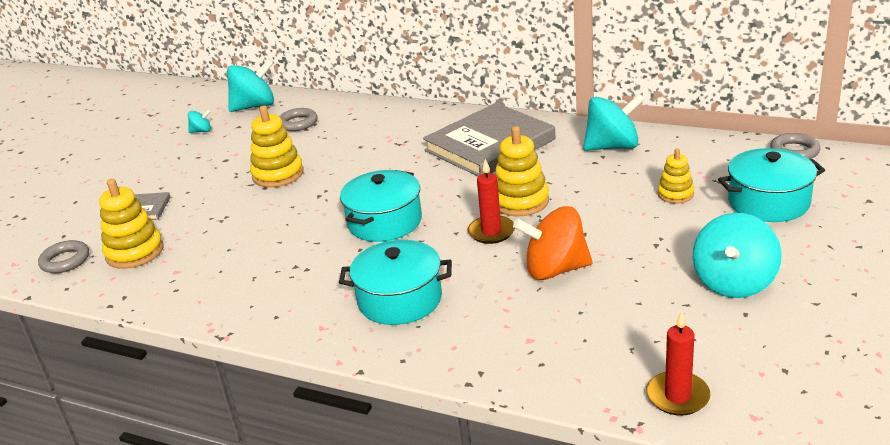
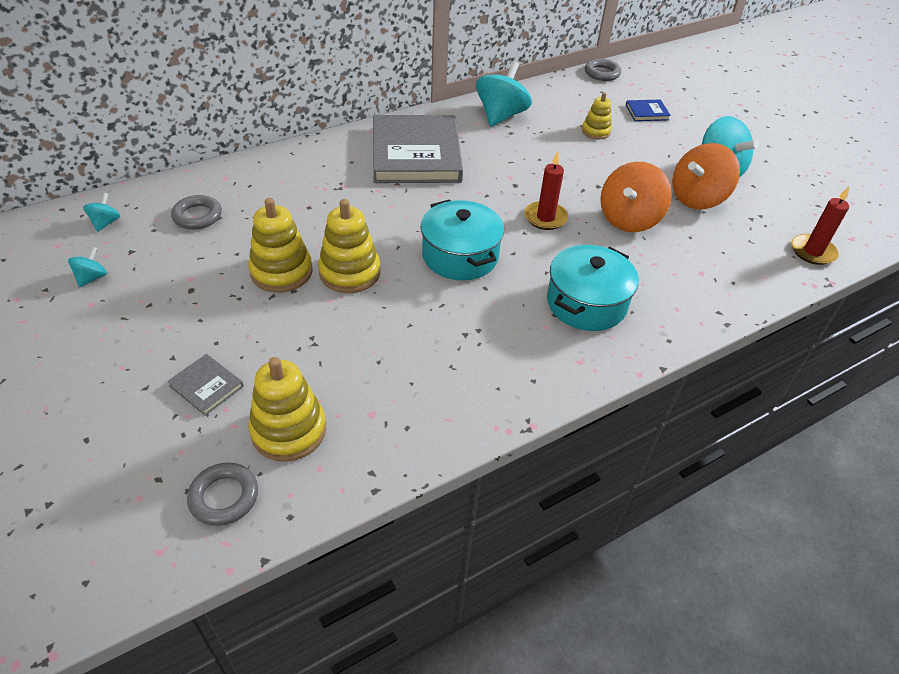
camera: 60 degrees left, 15 degrees up
(254, 106) = (106, 223): turquoise spinning top -> turquoise spinning top, size x0.47
(520, 201) = (520, 185): yellow stacking toy -> yellow stacking toy (350, 272)
(656, 290) = (697, 198): none -> orange spinning top
(768, 202) = (647, 112): turquoise pot -> blue book

